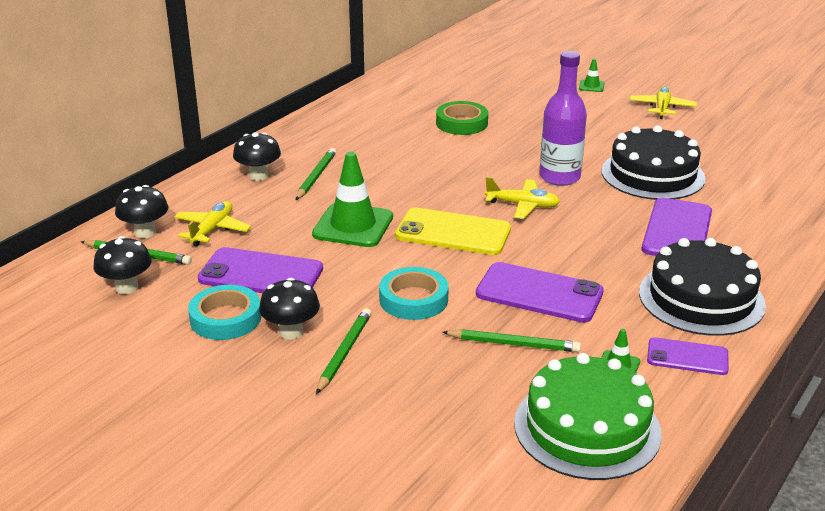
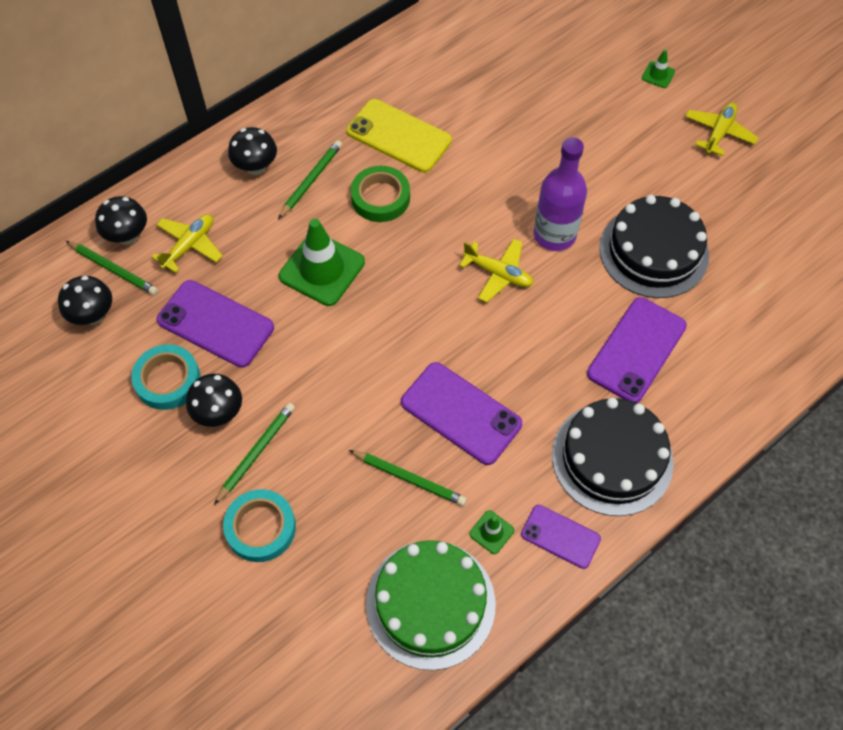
camera: 15 degrees right, 30 degrees up
(413, 299) = (341, 394): turquoise tape -> turquoise tape (261, 528)
(453, 232) = (413, 302): yellow phone -> yellow phone (398, 136)
(461, 123) = (489, 117): green tape -> green tape (380, 198)

